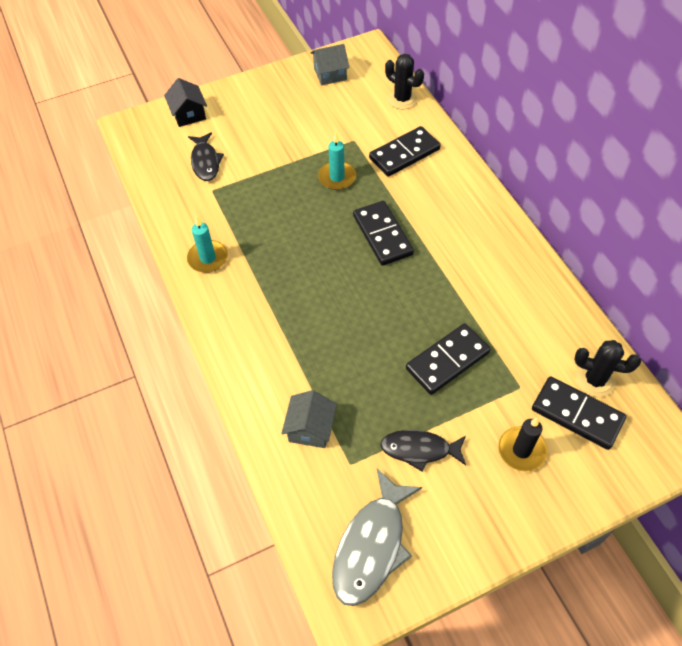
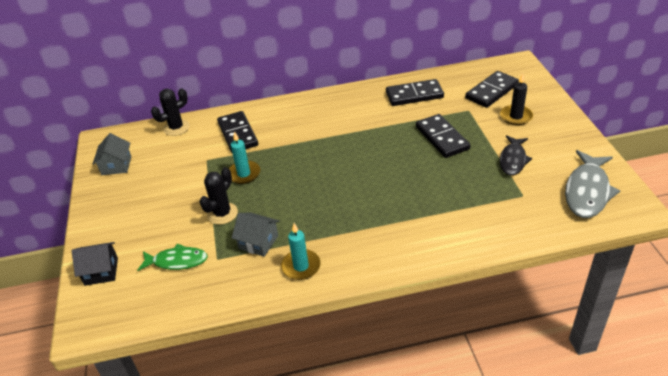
camera: 75 degrees left, 15 degrees down
(205, 162) = (177, 261): black fish -> green fish
(310, 428) = (491, 213): grey house -> grey house (258, 242)
(372, 545) = (587, 191): grey fish -> grey fish turned 75 degrees clockwise
(382, 235) = (317, 155): black domino -> black domino (414, 95)
(595, 380) = (467, 81): black cactus -> black cactus (222, 213)

